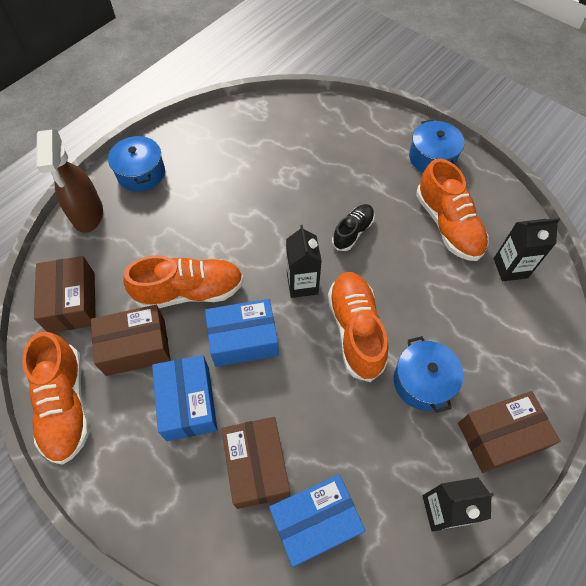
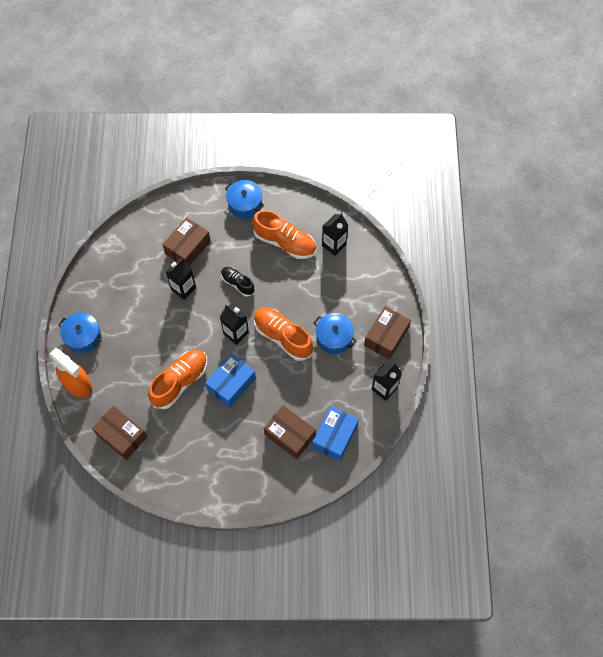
camera: 40 degrees left, 5 degrees up
(66, 405) = (172, 483): orange shoe -> none
(88, 215) = (78, 384): brown spray bottle -> orange spray bottle
(136, 347) = (180, 430): brown box -> brown box (188, 247)
(188, 403) = (232, 434): blue box -> none
(287, 196) = (183, 288): none -> black carton
(353, 232) = (238, 283): black shoe -> black shoe turned 45 degrees counterclockwise

